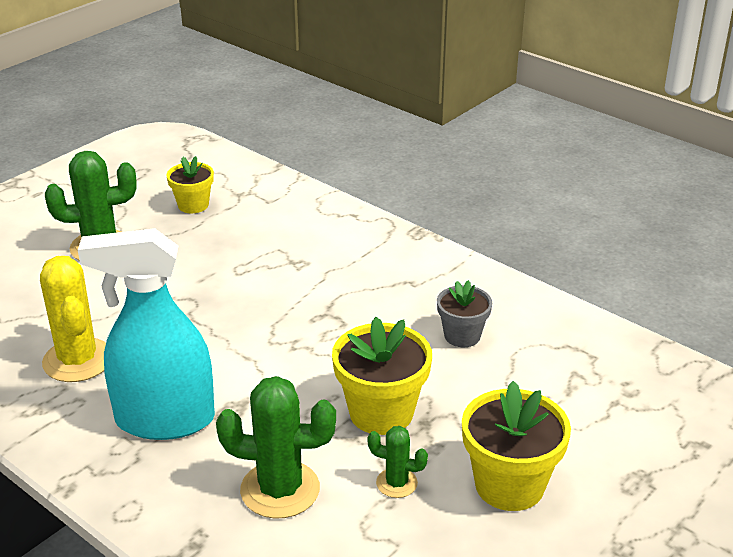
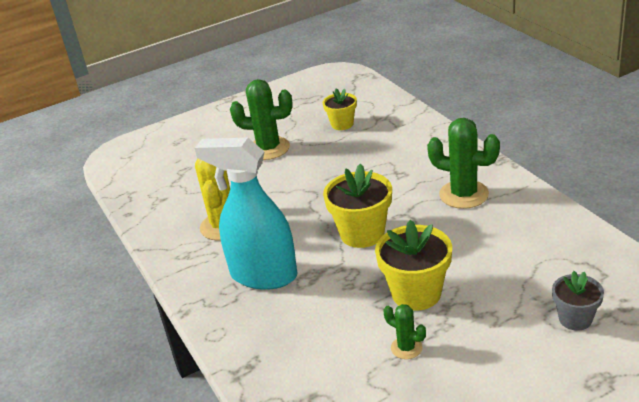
camera: 25 degrees right, 0 degrees up
(280, 489) = (321, 338): green cactus -> green cactus (464, 194)
(462, 336) = (502, 243): grey flower pot -> grey flower pot (575, 319)
(509, 485) = (492, 365): yellow flower pot -> yellow flower pot (362, 233)

